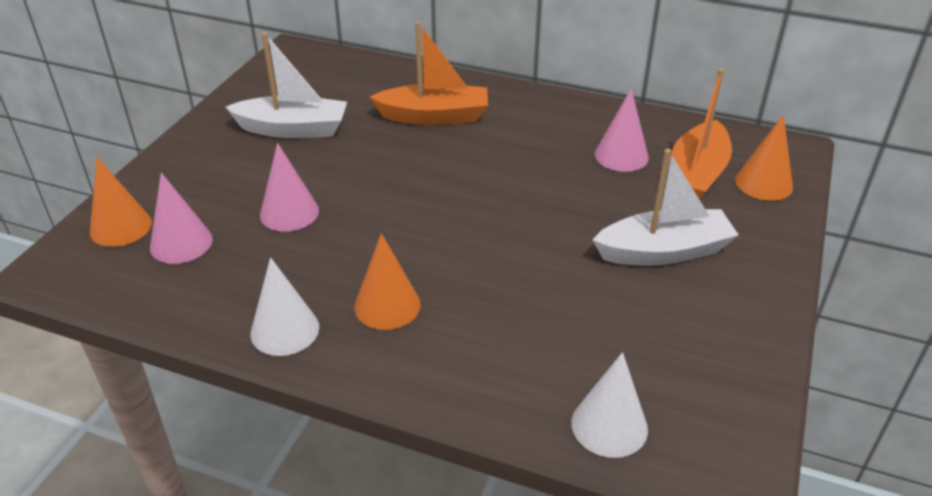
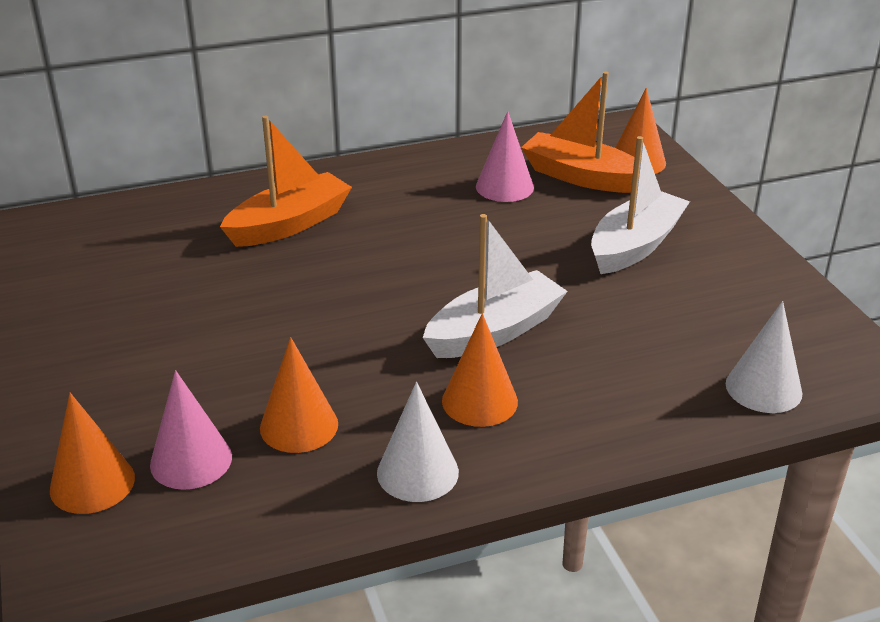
camera: 40 degrees left, 5 degrees down
(262, 256) = (299, 426): none -> orange cone
(289, 212) = (268, 374): pink cone -> none
(293, 129) = (153, 299): white boat -> white boat (494, 331)
(696, 175) = (582, 177): orange boat -> orange boat turned 135 degrees clockwise

